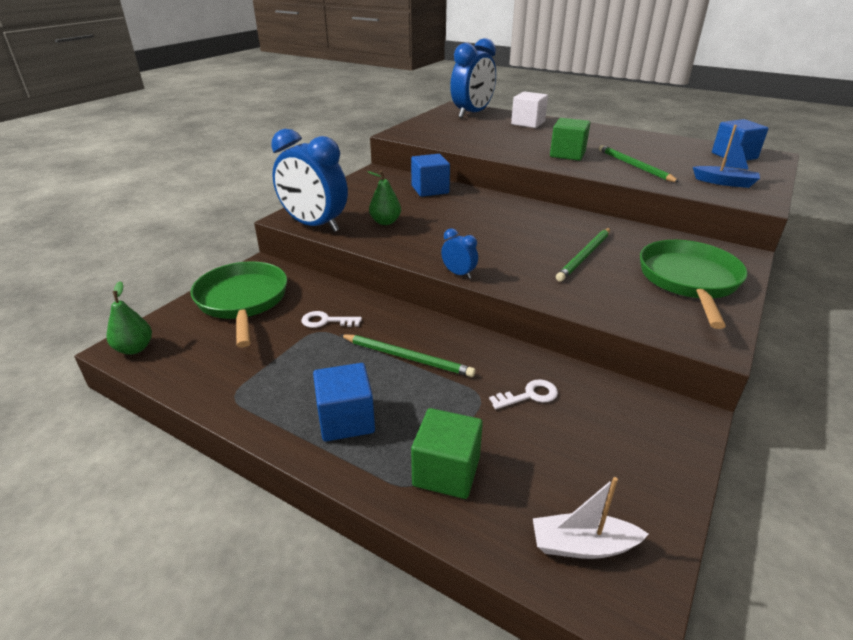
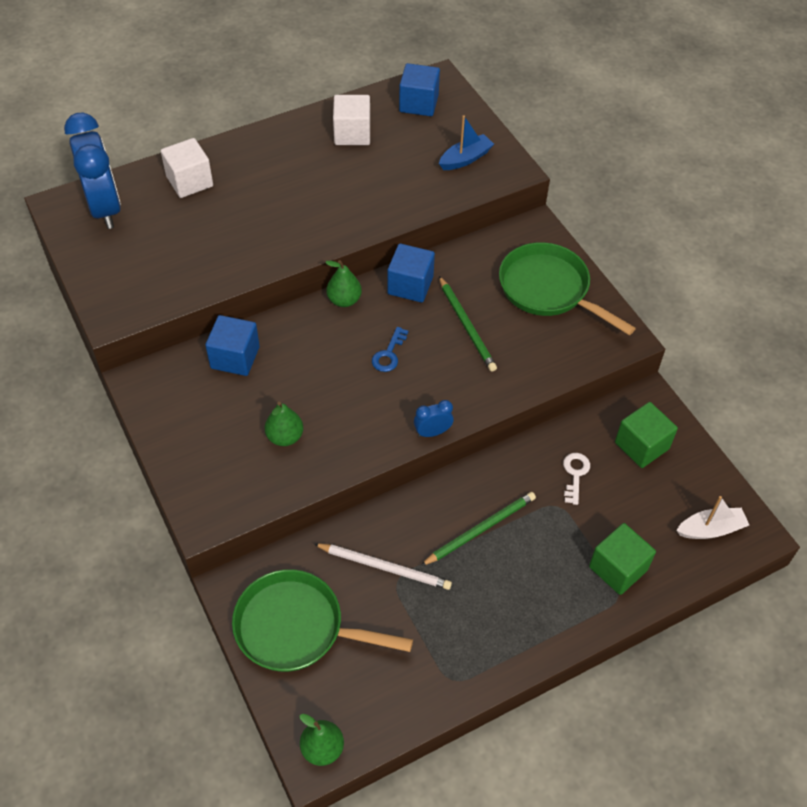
camera: 60 degrees left, 20 degrees up
(314, 225) = (243, 503): blue clock -> none
(326, 321) = (385, 567): white key -> white pencil
(346, 420) = (531, 608): blue cube -> blue cube (410, 285)
(508, 234) = (389, 354): none -> blue key
(529, 206) = (344, 300): none -> green pear
(567, 154) = (312, 213): green cube -> green cube (641, 446)
(583, 545) = (710, 529): white boat -> white boat turned 135 degrees counterclockwise
(634, 166) = (382, 188): green pencil -> none
(658, 146) = (352, 134): none -> white cube

